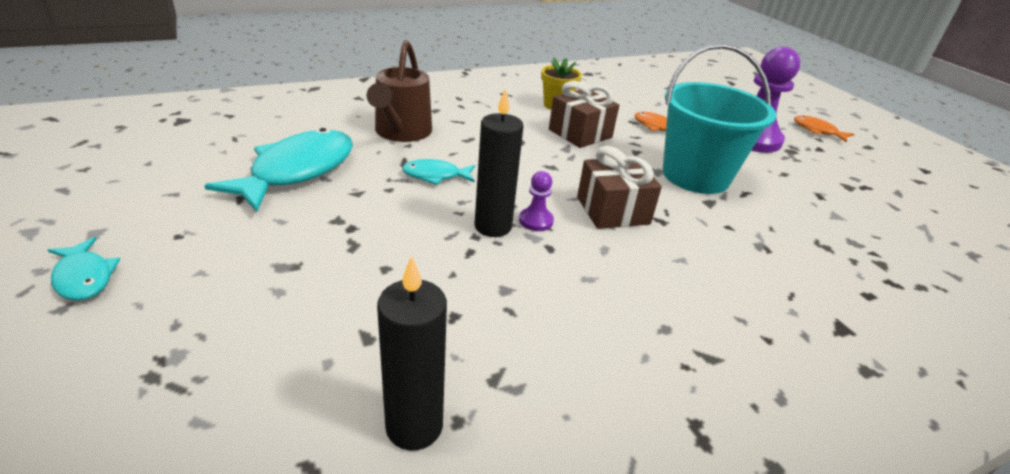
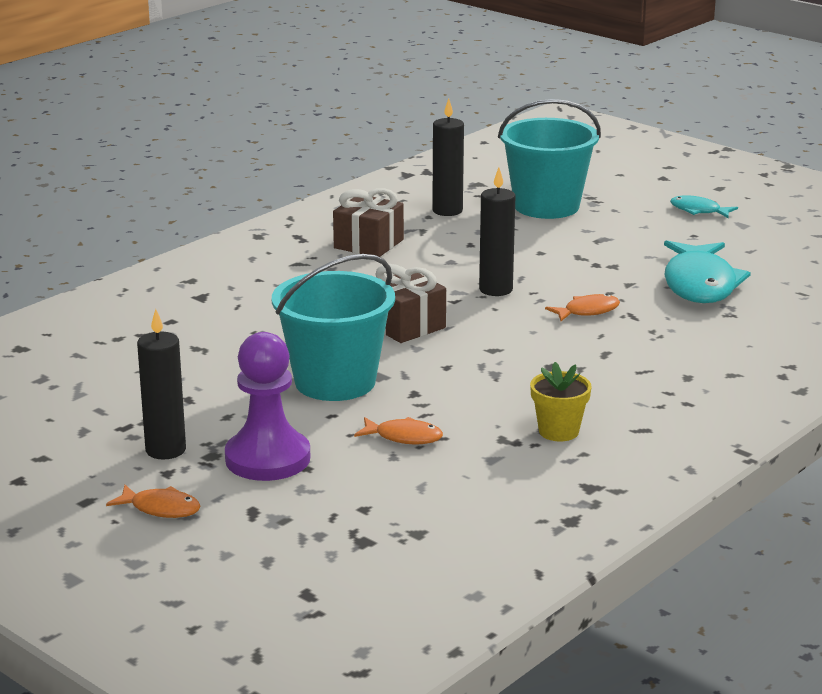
camera: 160 degrees right, 10 degrees down
(251, 374) = (546, 206): none -> turquoise bucket
(401, 132) = (677, 340): brown watering can -> none
(435, 176) = (587, 311): turquoise fish -> orange fish
(536, 221) = (466, 302): purple pawn -> none
(580, 133) = (494, 397): brown gift -> brown gift (368, 244)
(826, 162) = (165, 450): none -> black candle

